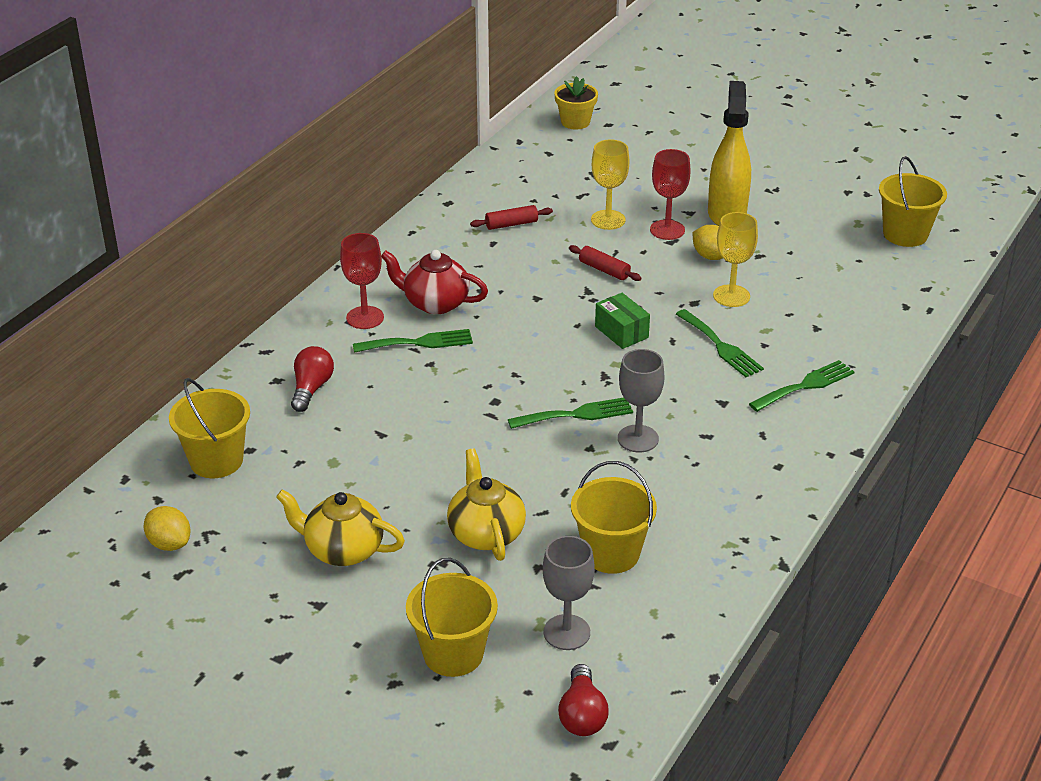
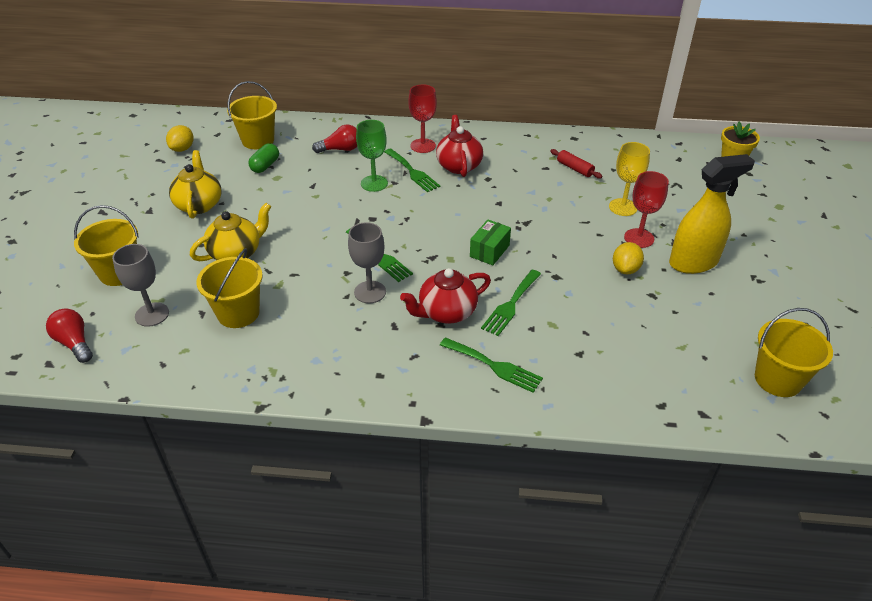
camera: 65 degrees right, 5 degrees up
(293, 467) = (265, 166): none -> green capsule
(419, 380) = (374, 183): none -> green goblet
(582, 715) = (75, 343): red light bulb -> red light bulb turned 75 degrees clockwise
(604, 270) = (558, 222): red rolling pin -> none
(706, 393) = (446, 312): none -> red teapot
(731, 296) = (582, 294): yellow goblet -> none

